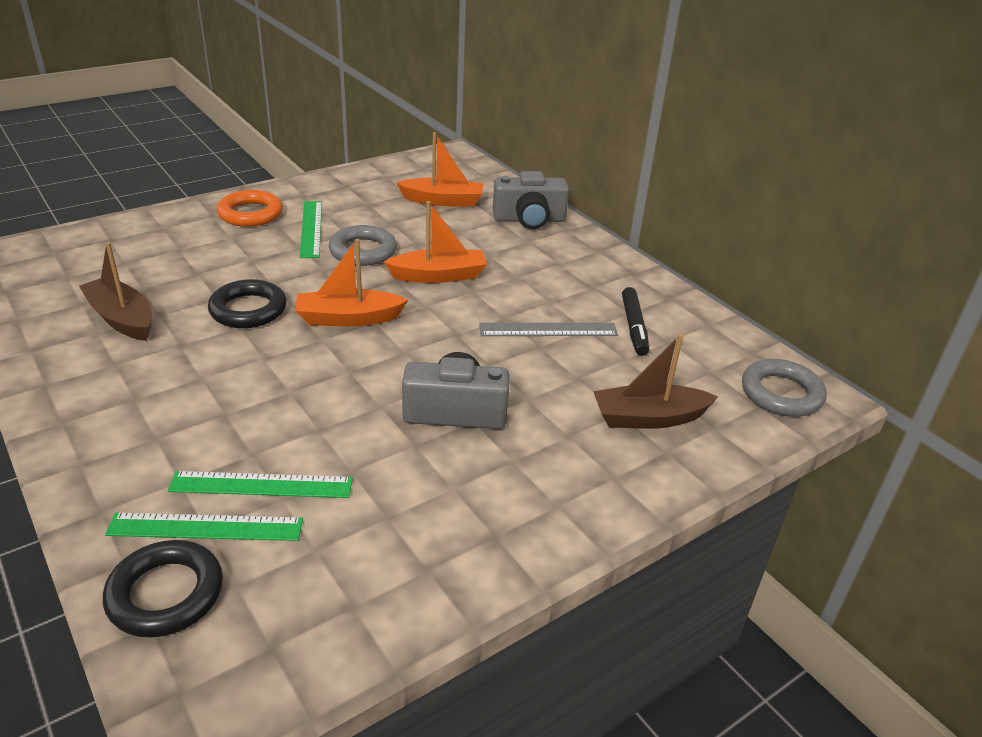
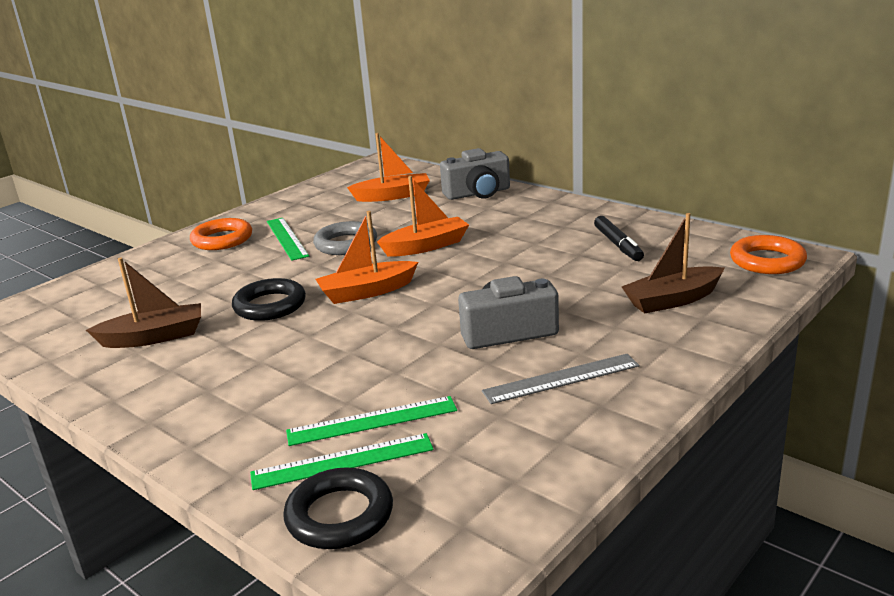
camera: 10 degrees left, 10 degrees down
(122, 319) = (154, 337): brown boat -> brown boat turned 135 degrees clockwise
(548, 330) = (547, 262): grey ruler -> grey ruler (561, 378)
(781, 393) = (767, 261): grey ring -> orange ring

